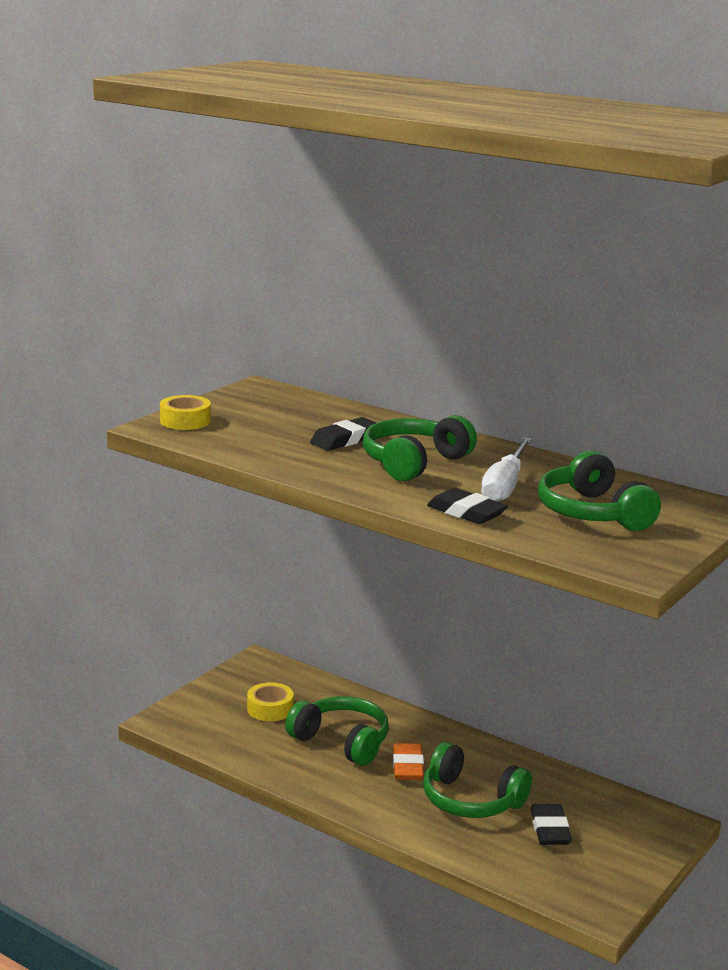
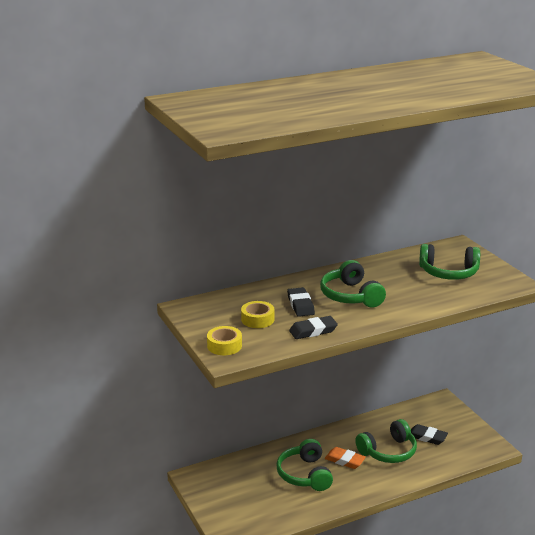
camera: 60 degrees left, 5 degrees up
(270, 709) = (250, 489): yellow tape -> yellow tape (257, 319)
(342, 742) = (305, 474): green headphones -> green headphones turned 75 degrees counterclockwise
(466, 512) = (428, 302): black eraser -> black eraser (313, 331)
(505, 485) = (400, 282): white screwdriver -> none

